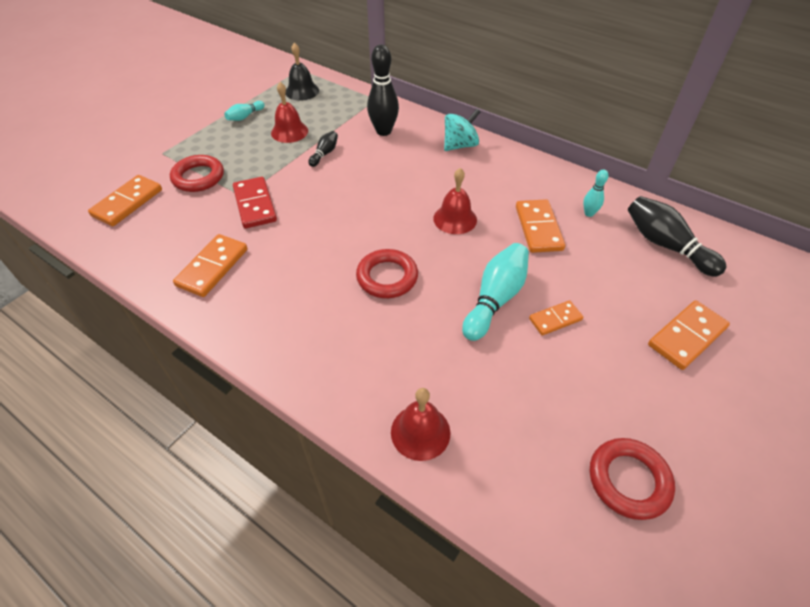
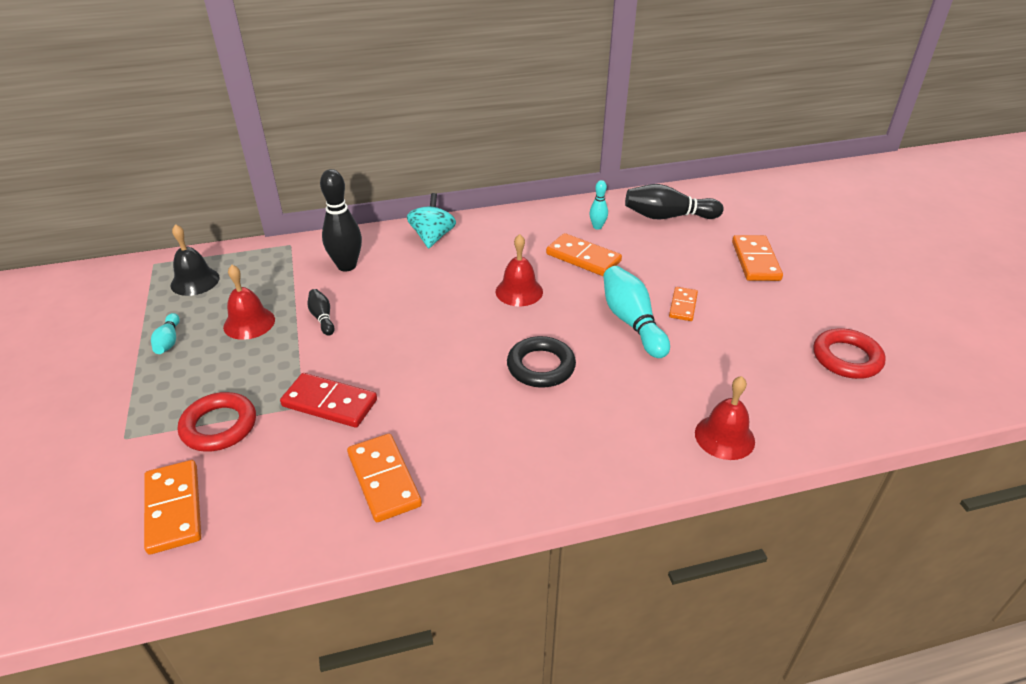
camera: 50 degrees left, 10 degrees down
(387, 277) = (541, 366): red ring -> black ring

